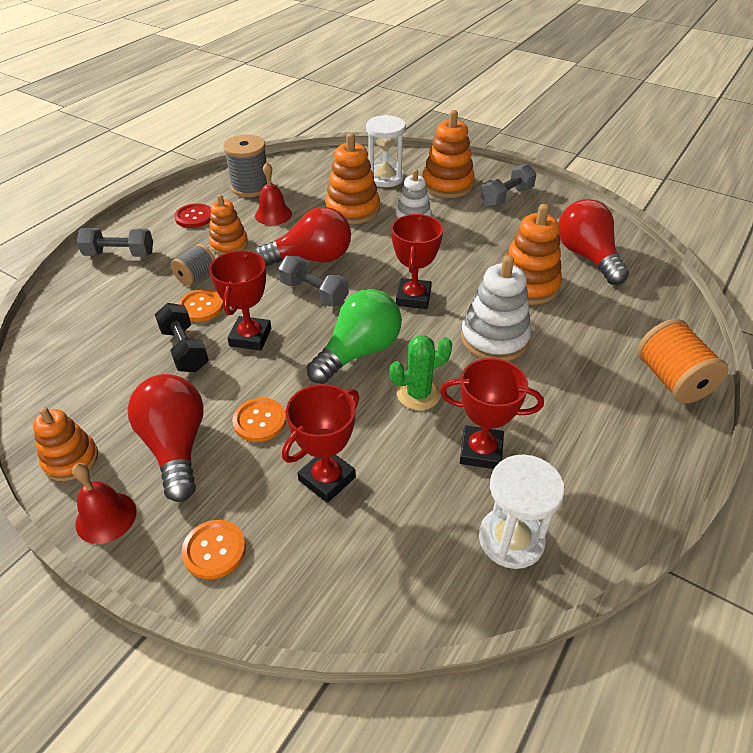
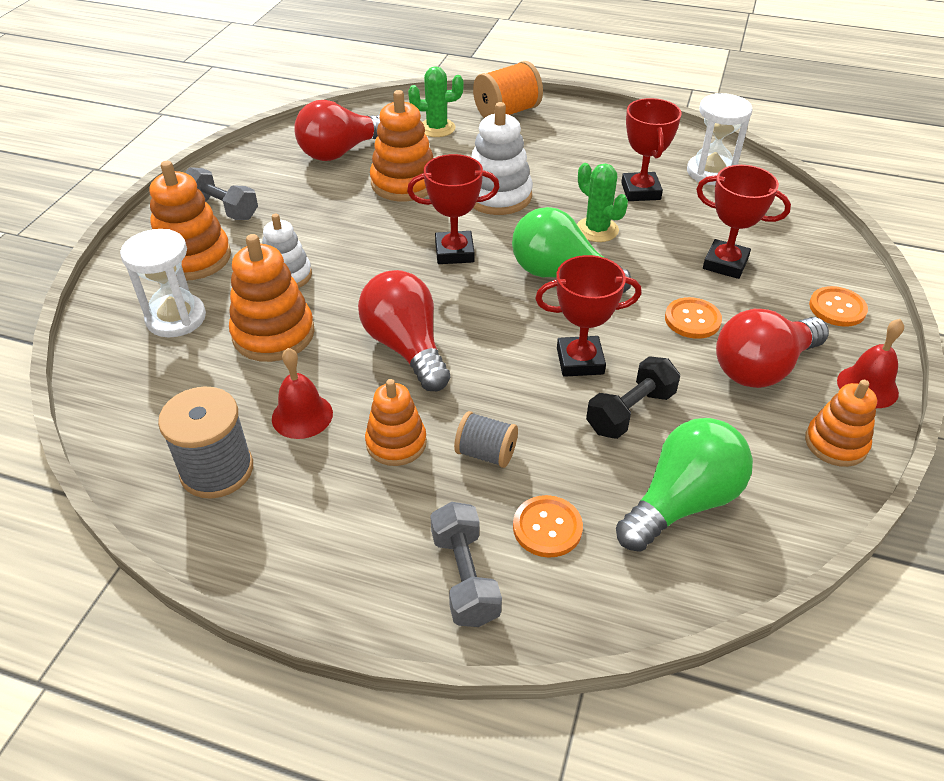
camera: 105 degrees left, 0 degrees up
(94, 351) = (682, 502): none -> green light bulb
(194, 217) = (328, 515): red button -> none
(201, 307) = (547, 424): orange button -> orange button (547, 527)
(314, 293) = (477, 328): grey dumbbell -> none
(632, 320) = (437, 128): none -> green cactus

